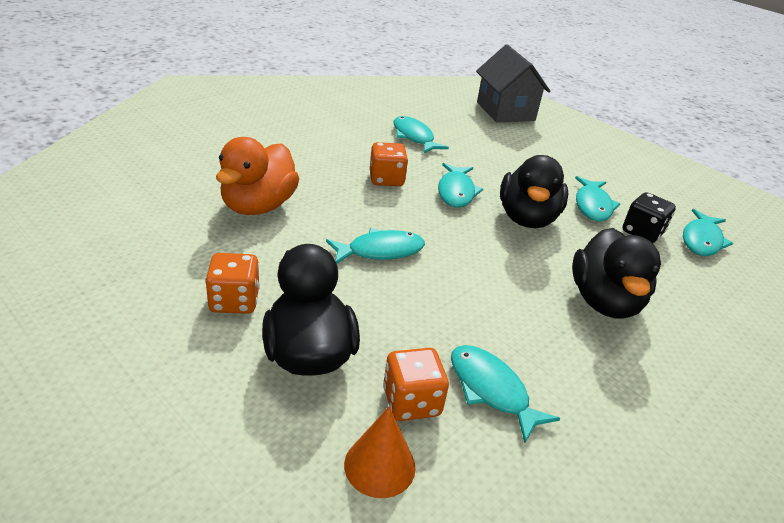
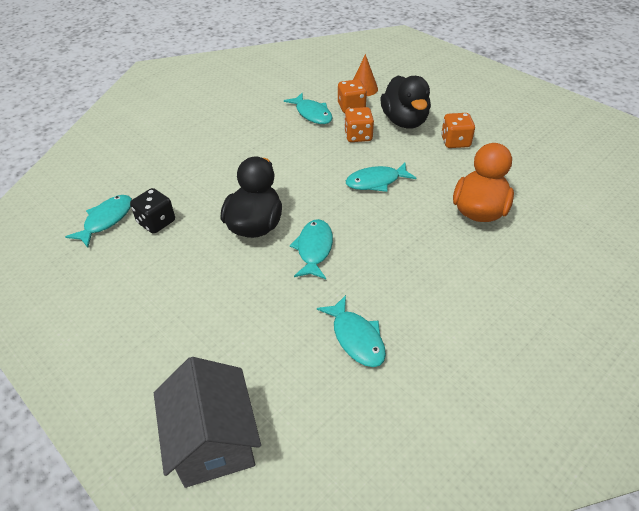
camera: 175 degrees left, 10 degrees up
(386, 179) = (381, 257): orange dice -> orange dice (358, 136)
(592, 205) = (184, 249): turquoise fish -> none
(604, 301) = (226, 161): black duck -> none

